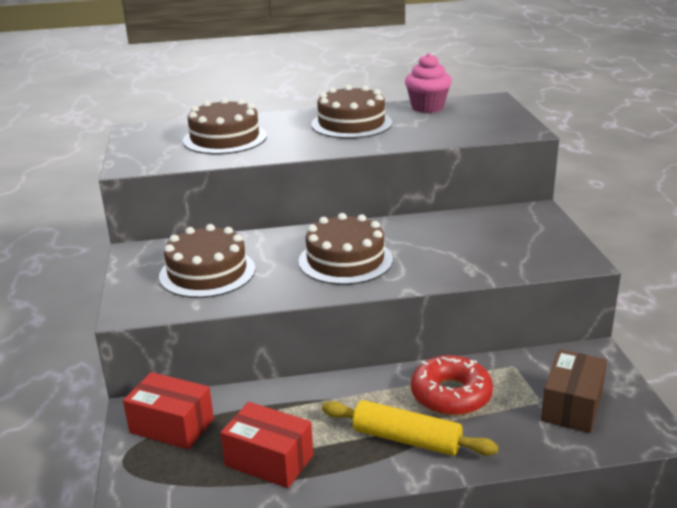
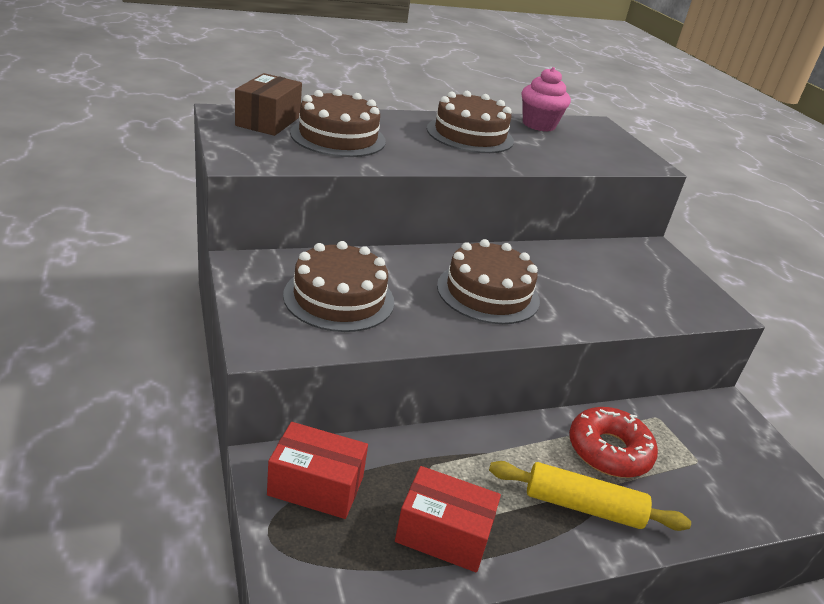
camera: 15 degrees left, 5 degrees up
(572, 406) = (730, 467): brown box -> brown box (268, 121)

